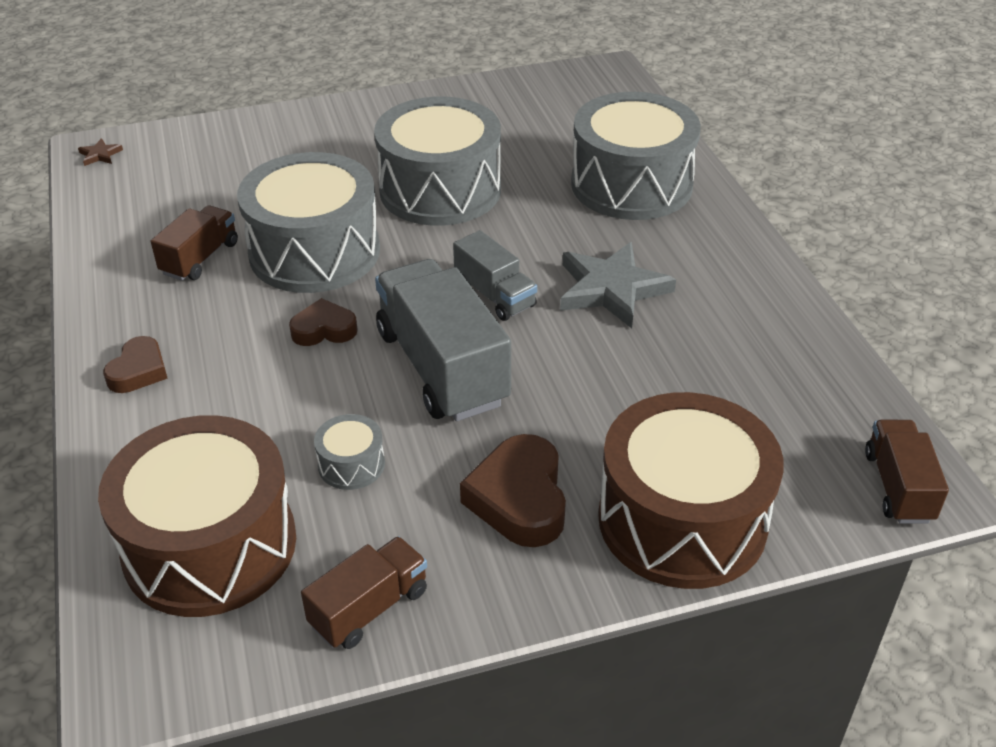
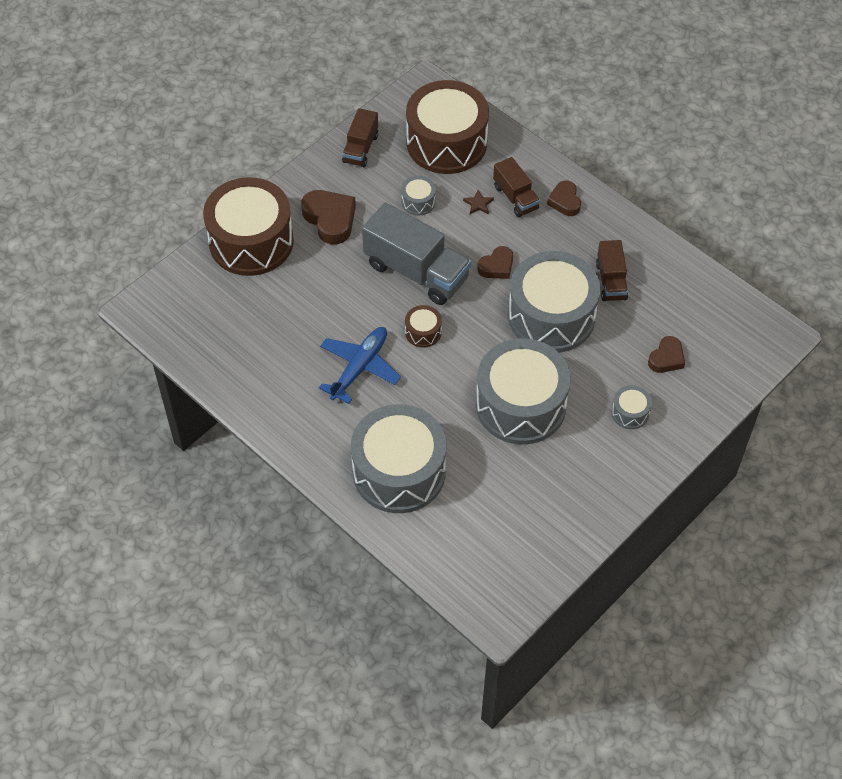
camera: 150 degrees right, 15 degrees up
(100, 155) = (766, 332): brown star -> brown star (478, 204)
(234, 171) = (666, 358): none -> brown heart
(328, 146) = (630, 413): none -> grey drum
(494, 295) = (423, 332): grey truck -> brown drum
(611, 289) = (359, 368): grey star -> blue plane
(898, 487) = (155, 303): brown truck -> brown truck (515, 197)

